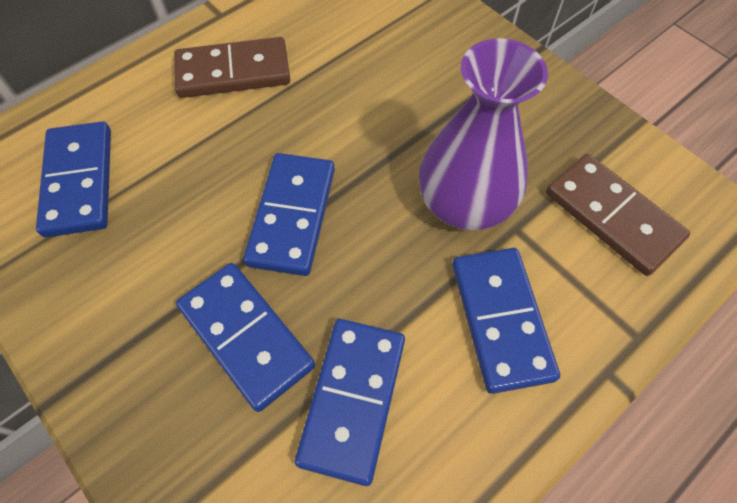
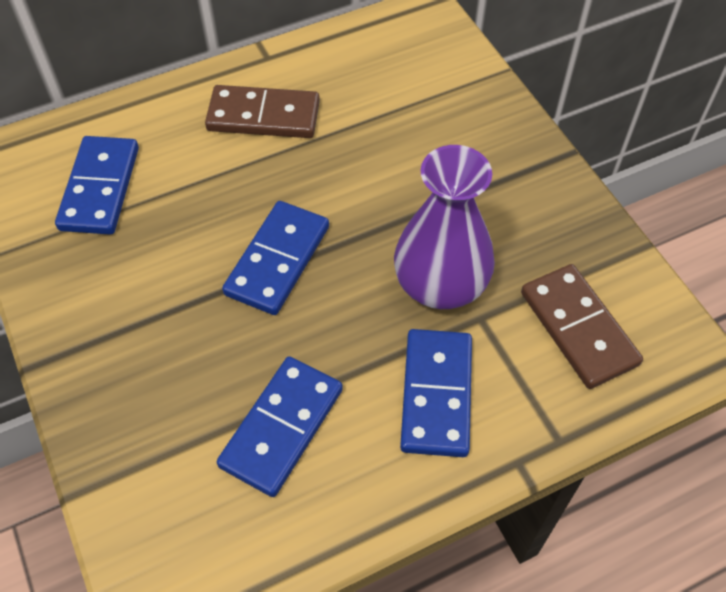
camera: 15 degrees right, 5 degrees down
(246, 336) = (207, 353): blue domino -> none

